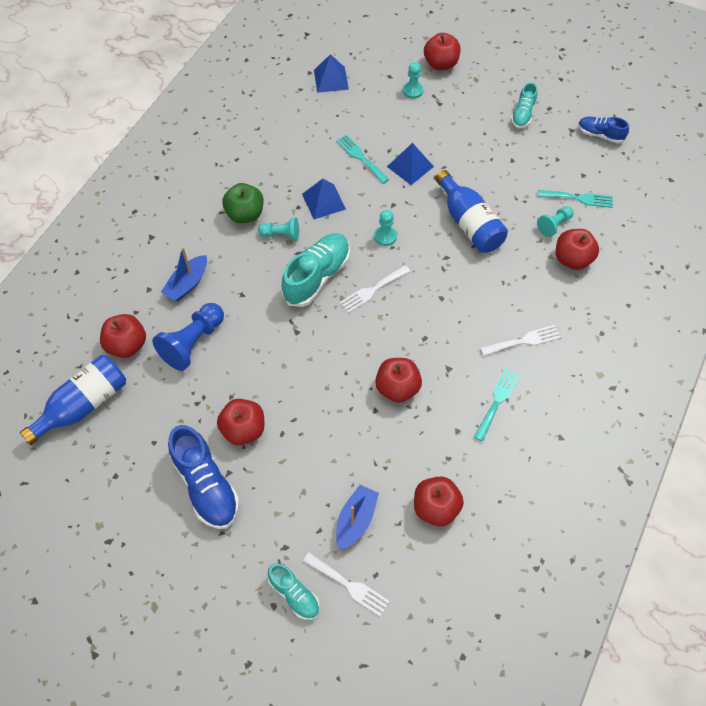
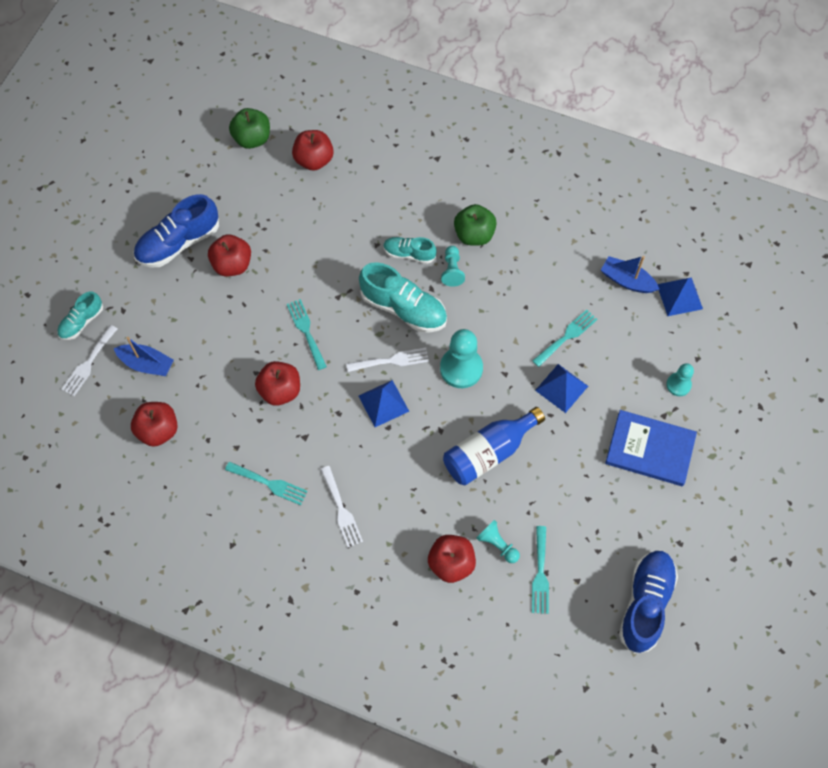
camera: 85 degrees right, 5 degrees up
(83, 405) = (252, 139): blue bottle -> green apple
(187, 284) = (385, 197): blue boat -> blue boat (627, 280)
(193, 343) = (320, 211): blue pawn -> none
(323, 201) = (500, 305): blue pyramid -> blue pyramid (383, 403)
(332, 362) = (306, 331): none -> turquoise fork
(372, 290) = (392, 360): white fork -> white fork turned 120 degrees clockwise
(385, 236) = (461, 368): turquoise pawn -> turquoise pawn, size x1.76
(441, 64) = (729, 414): red apple -> none
(469, 116) = (650, 449): none -> blue book
(522, 114) = (663, 511): turquoise shoe -> turquoise shoe (409, 254)
(600, 135) = (645, 604): blue shoe -> blue shoe, size x1.74

